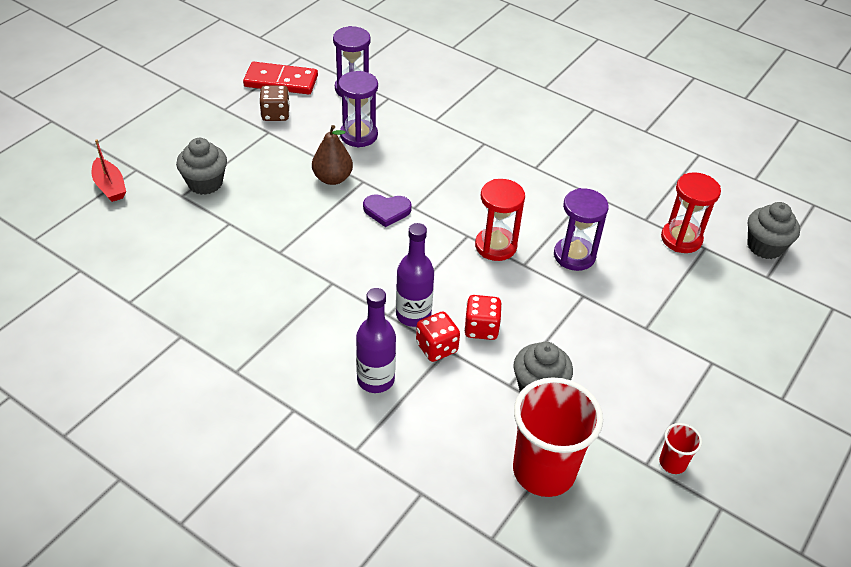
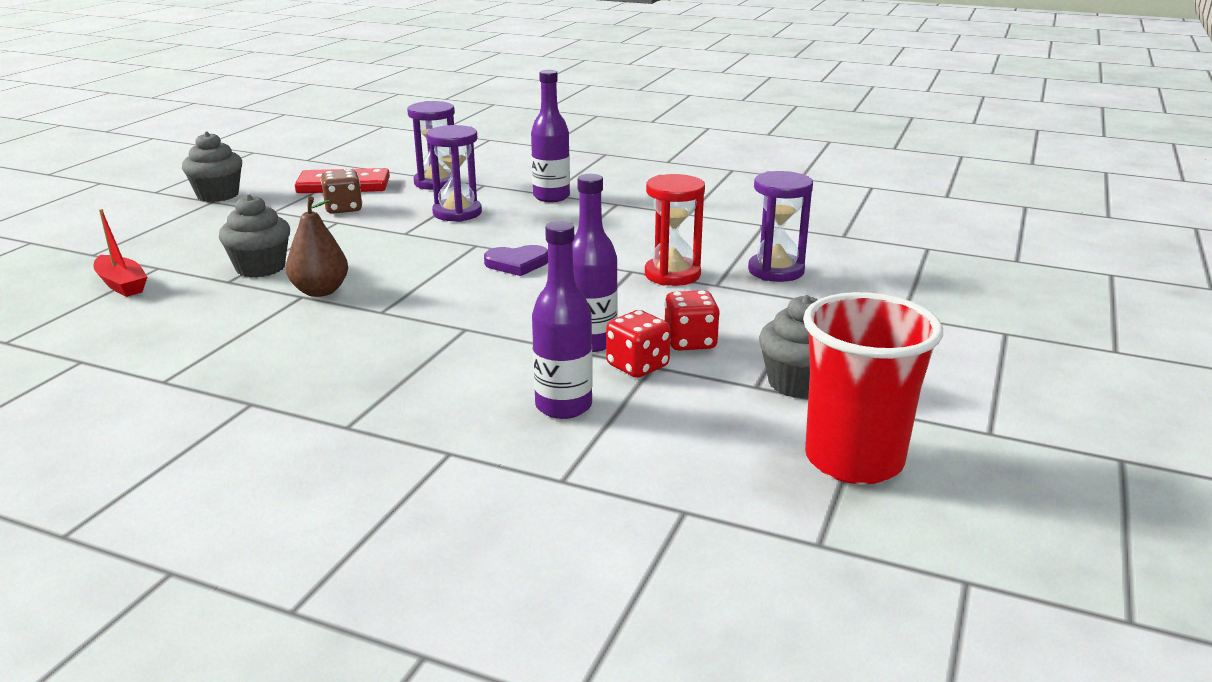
camera: 10 degrees left, 20 degrees down
(332, 178) = (435, 247): brown pear -> brown pear (320, 291)
(436, 125) = (551, 197): none -> purple bottle
(672, 463) = (1024, 426): red cup -> none
(681, 239) = (896, 245): red hourglass -> none
(764, 246) = (996, 239): grey cupcake -> grey cupcake (218, 195)

